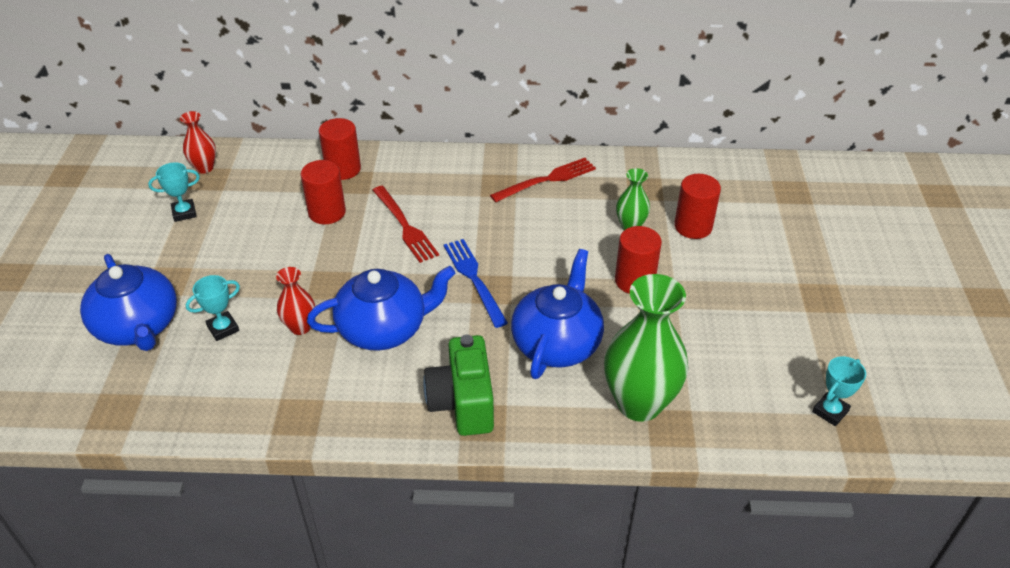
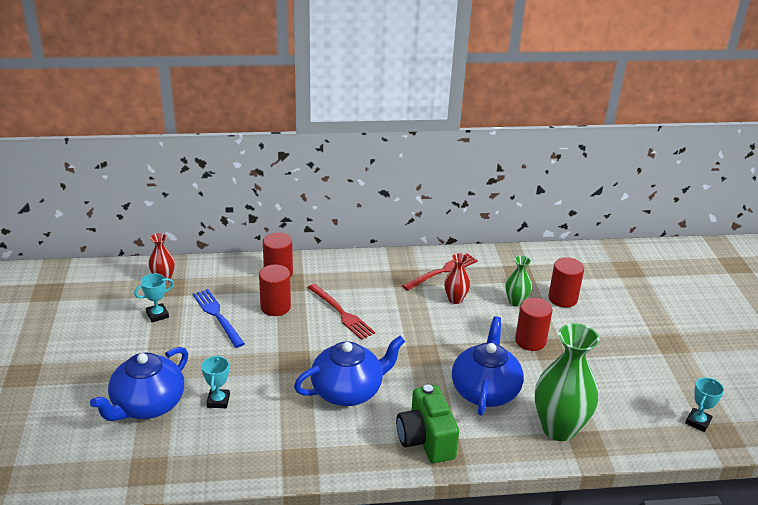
camera: 10 degrees left, 10 degrees down
(138, 327) = (147, 405): blue teapot -> blue teapot turned 75 degrees clockwise
(223, 328) = (218, 401): turquoise trophy -> turquoise trophy turned 45 degrees counterclockwise
(300, 327) = (281, 395): red vase -> red vase (455, 299)
(473, 278) = (407, 348): blue fork -> blue fork (217, 315)

